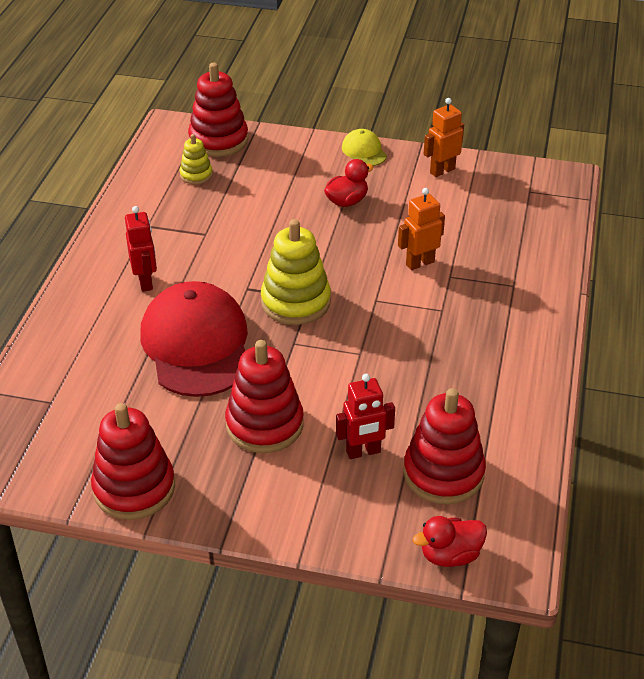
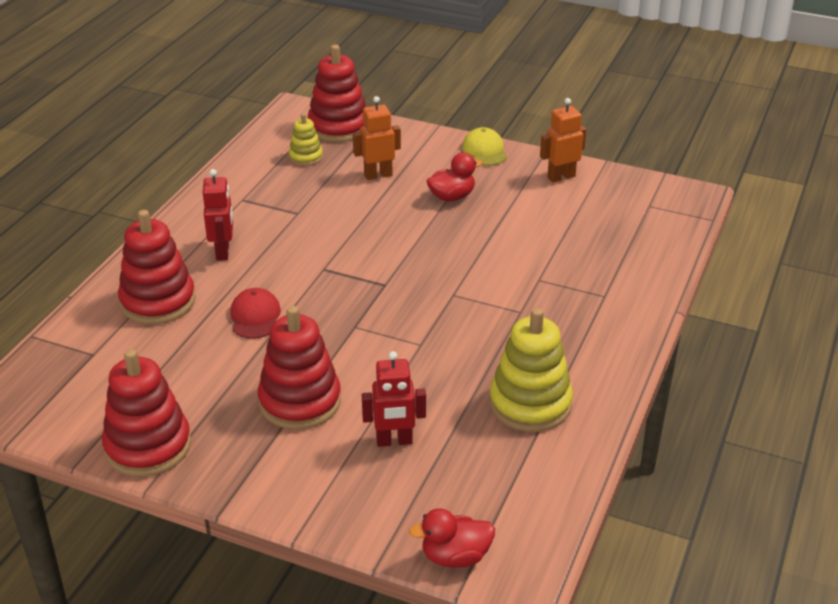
camera: 10 degrees right, 5 degrees down
(196, 344) = (255, 317): red cap -> red cap, size x0.45
(296, 302) = (369, 287): yellow stacking toy -> yellow stacking toy (530, 404)
(419, 263) = (510, 263): orange robot -> orange robot (378, 175)
(443, 473) = (473, 473): red stacking toy -> red stacking toy (158, 301)

